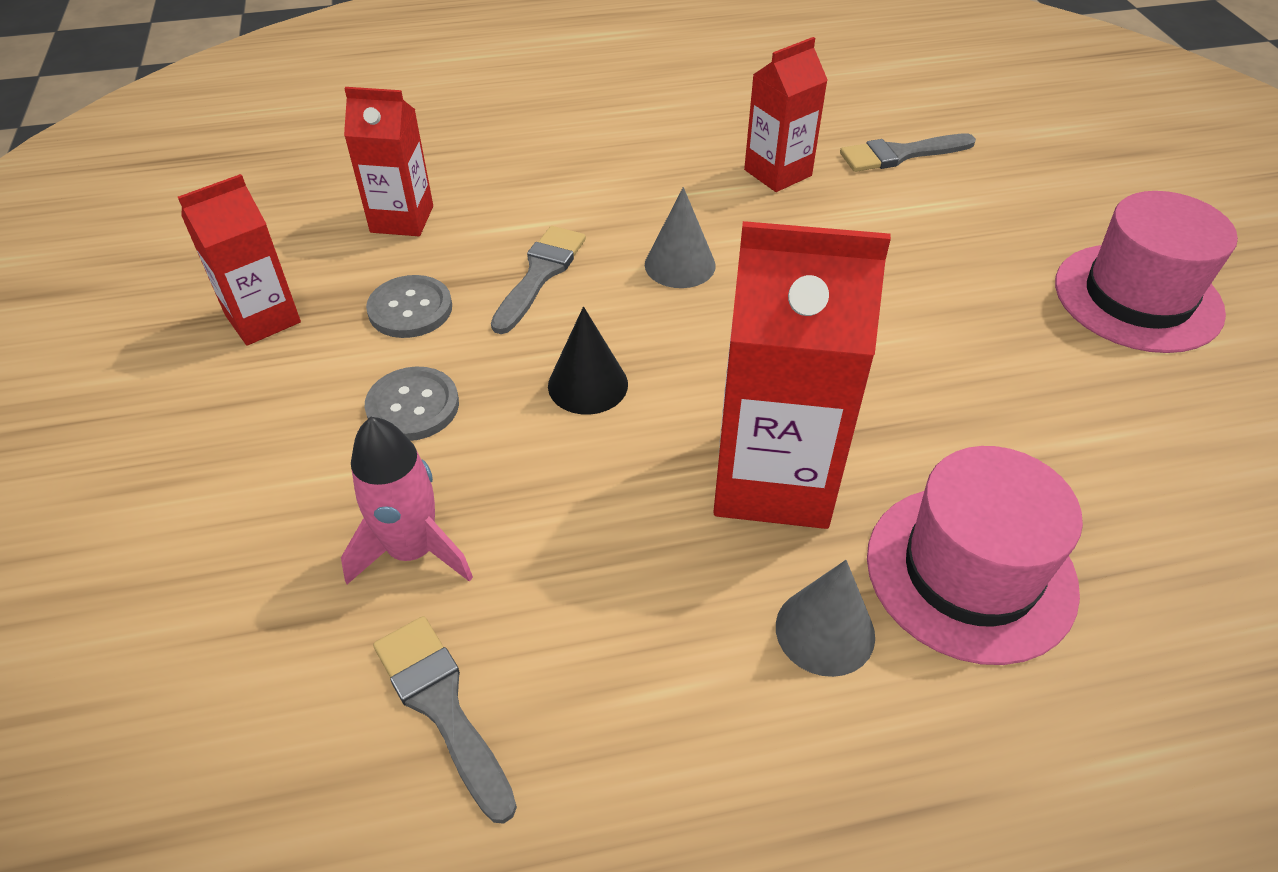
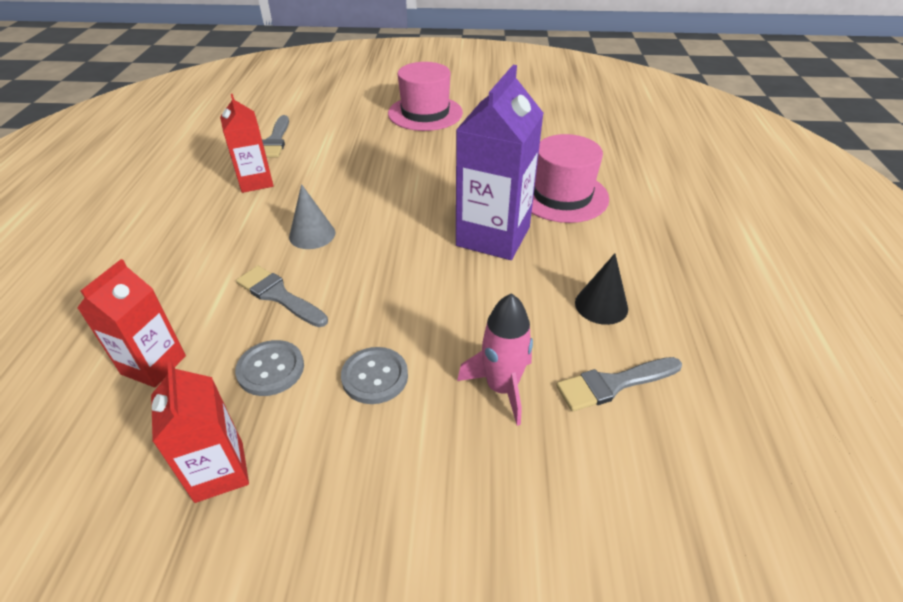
camera: 75 degrees left, 5 degrees down
(588, 384) = (395, 290): black cone -> black cone (601, 305)
(773, 479) = (493, 236): red carton -> purple carton
(825, 631) = (585, 241): grey cone -> none

